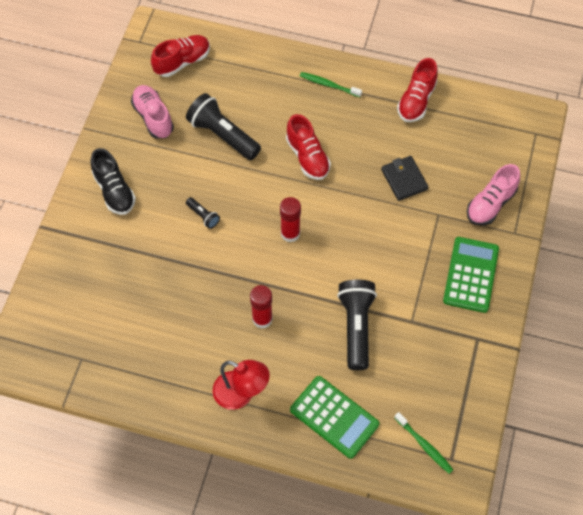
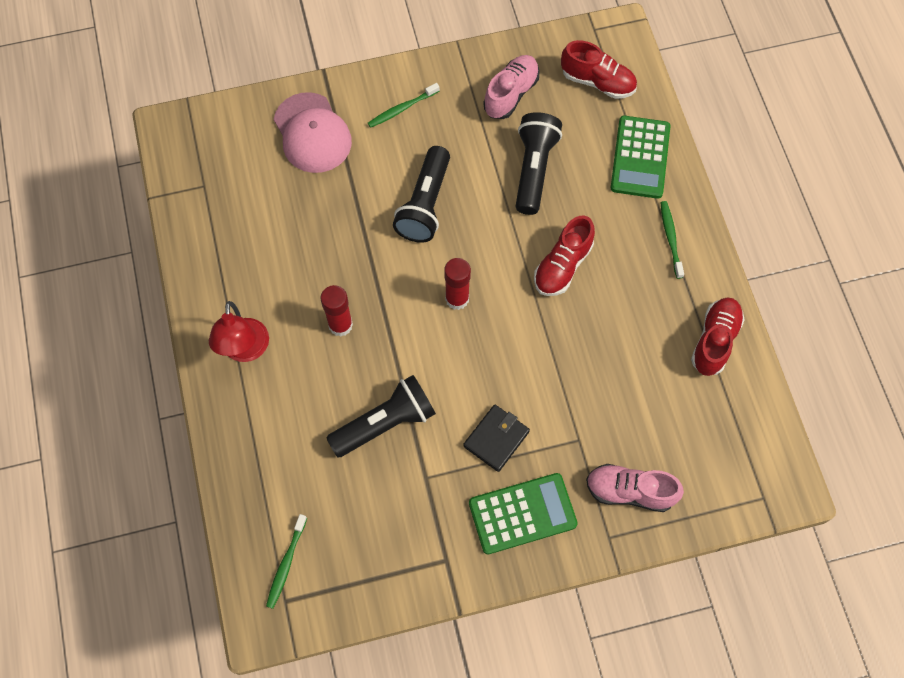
camera: 60 degrees right, 5 degrees up
(91, 260) = (312, 133): none -> pink cap
(114, 191) = (402, 109): black shoe -> green toothbrush
(203, 216) = (425, 204): black flashlight -> black flashlight, size x2.13
(334, 417) = (269, 454): green calculator -> green calculator (640, 157)
(404, 179) = (600, 380): black wallet -> black wallet (496, 439)
(416, 101) = (714, 341): red shoe -> red shoe turned 120 degrees clockwise

